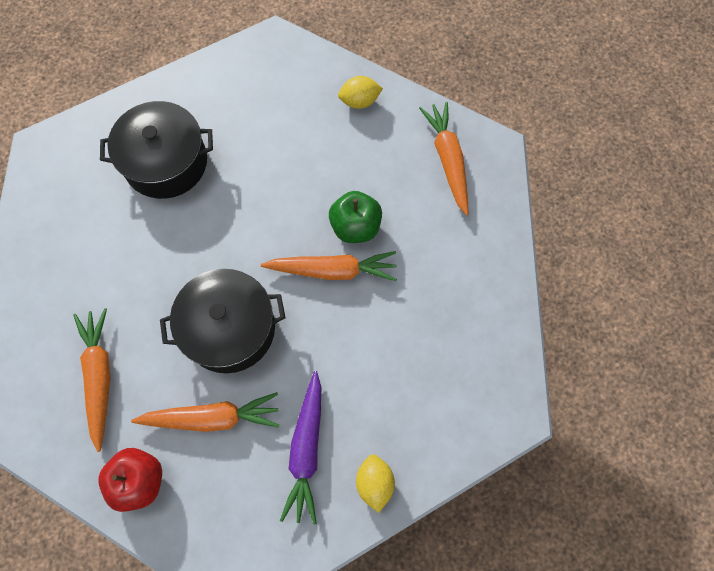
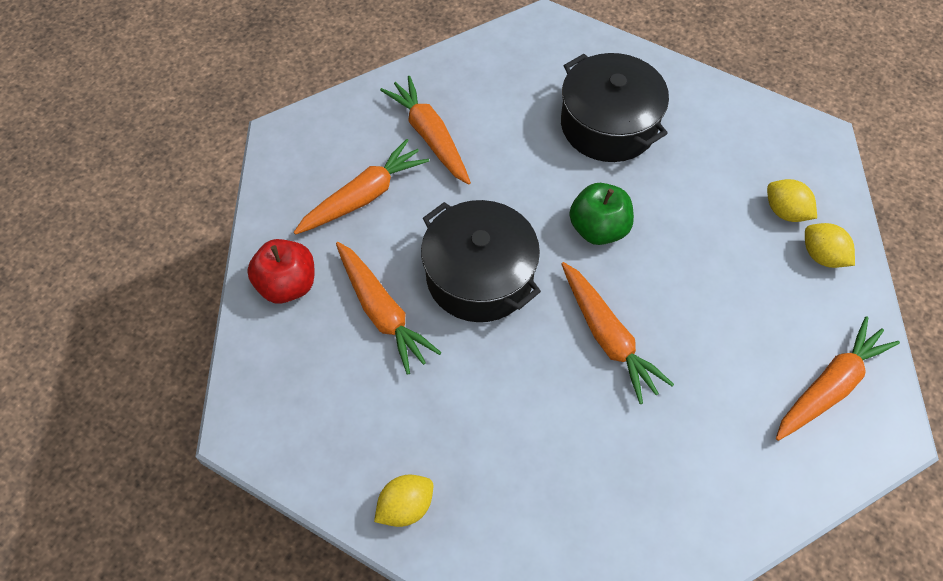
camera: 60 degrees right, 10 degrees down
(80, 295) = (429, 136): none -> orange carrot
(306, 450) = (401, 418): purple carrot -> none
(314, 100) = (785, 212): none -> yellow lemon
(355, 227) = (673, 332): green apple -> green apple (598, 229)

